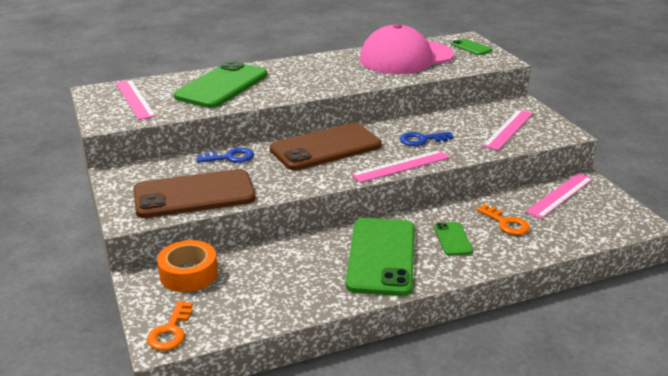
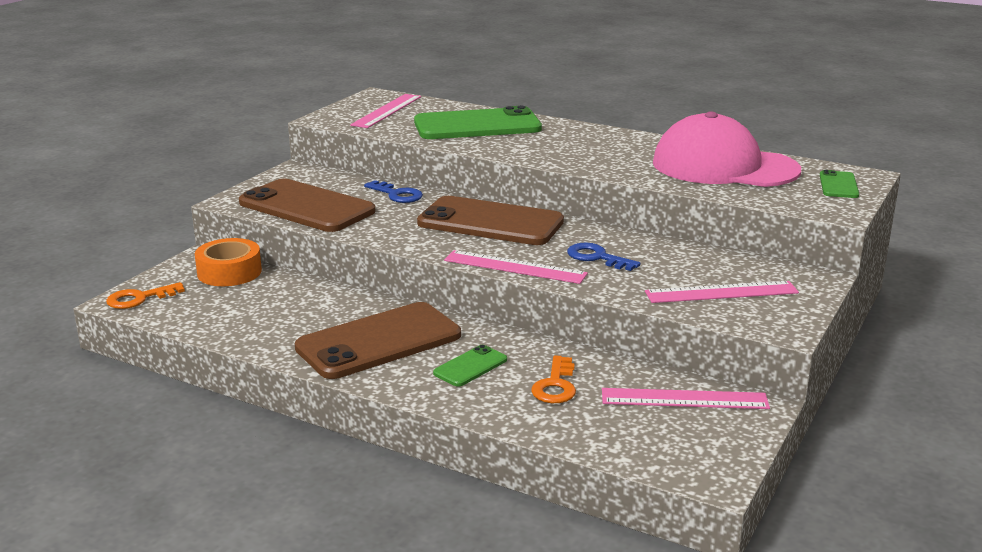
camera: 50 degrees right, 5 degrees down
(381, 256) = (379, 341): green phone -> brown phone

